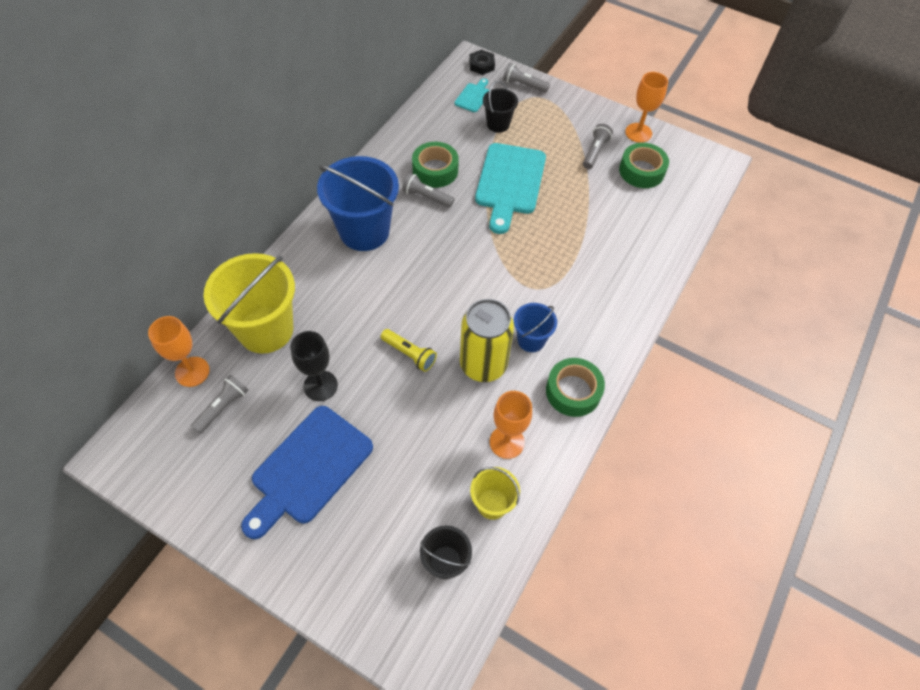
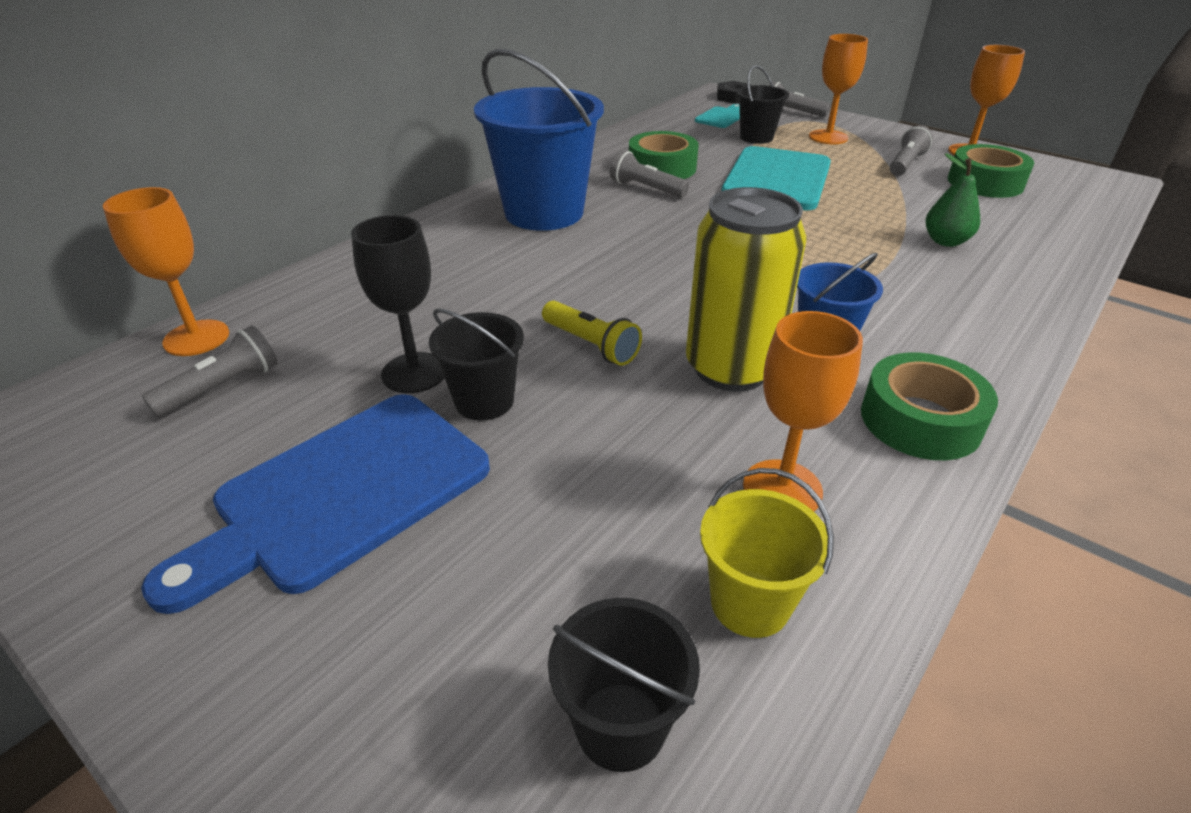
camera: 10 degrees right, 20 degrees down
(266, 329) = (347, 299): yellow bucket -> none
(361, 402) = (484, 401): none -> black bucket
(547, 120) = (828, 137): none -> orange goblet
(607, 239) = (945, 241): none -> green pear

